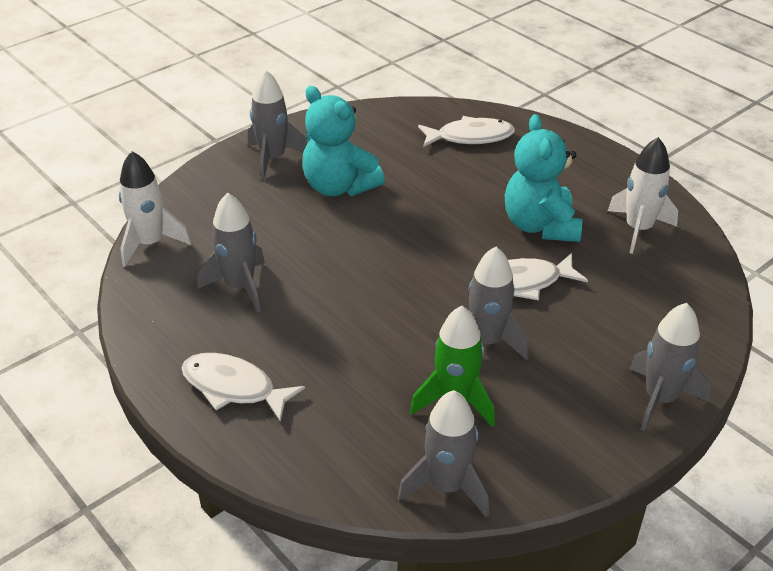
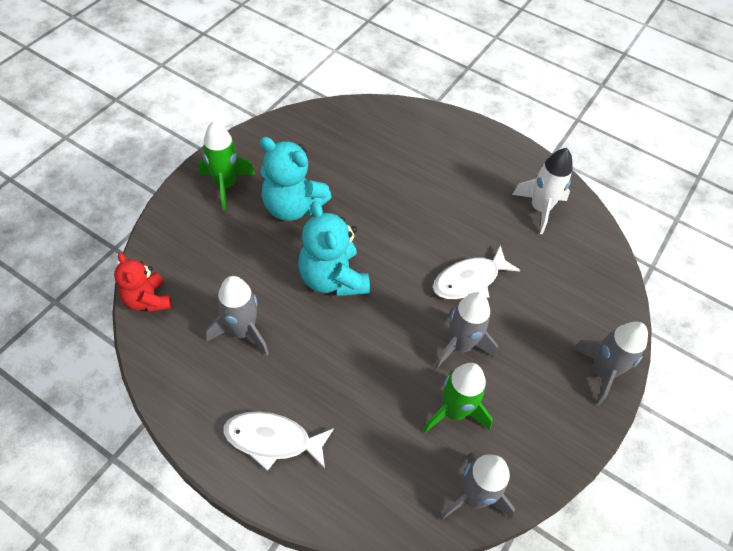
camera: 20 degrees left, 15 degrees up
(150, 243) = (148, 300): white rocket -> red teddy bear
(273, 158) = (226, 185): grey rocket -> green rocket
(470, 137) = (384, 135): white fish -> none
(540, 226) = (466, 219): turquoise teddy bear -> turquoise teddy bear (332, 278)

